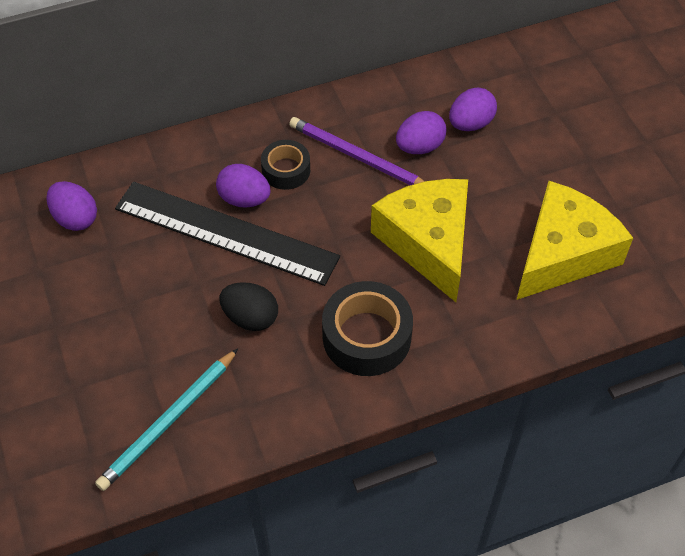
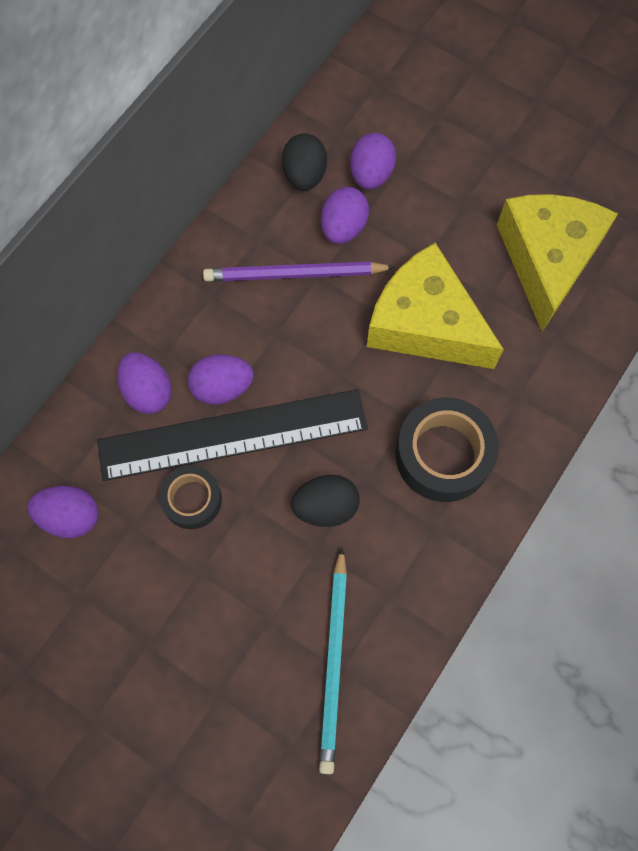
camera: 35 degrees left, 15 degrees up
(192, 173) = (148, 392): none -> purple egg
(286, 170) = (237, 331): black tape -> black tape (192, 500)
(420, 99) = (304, 175): none -> black egg

